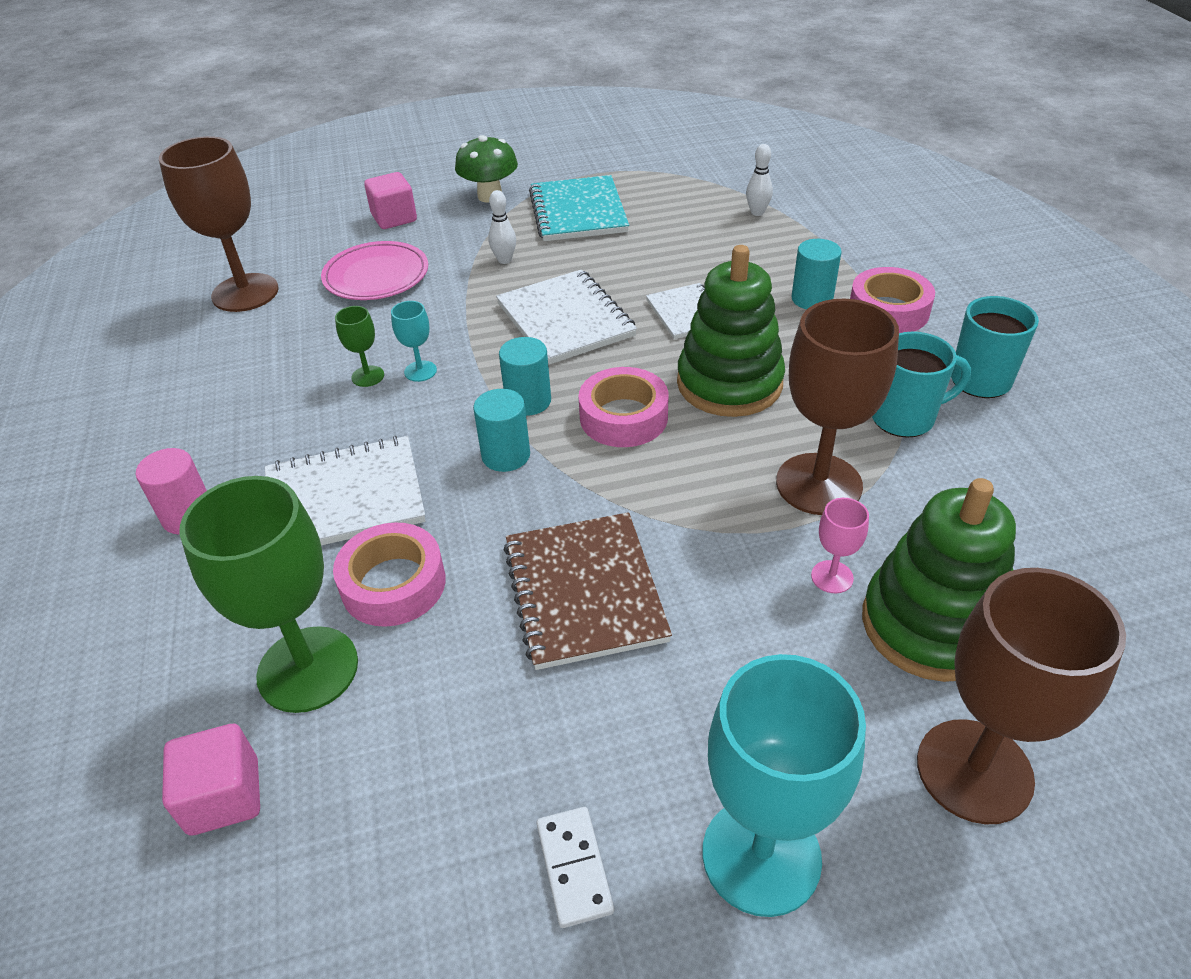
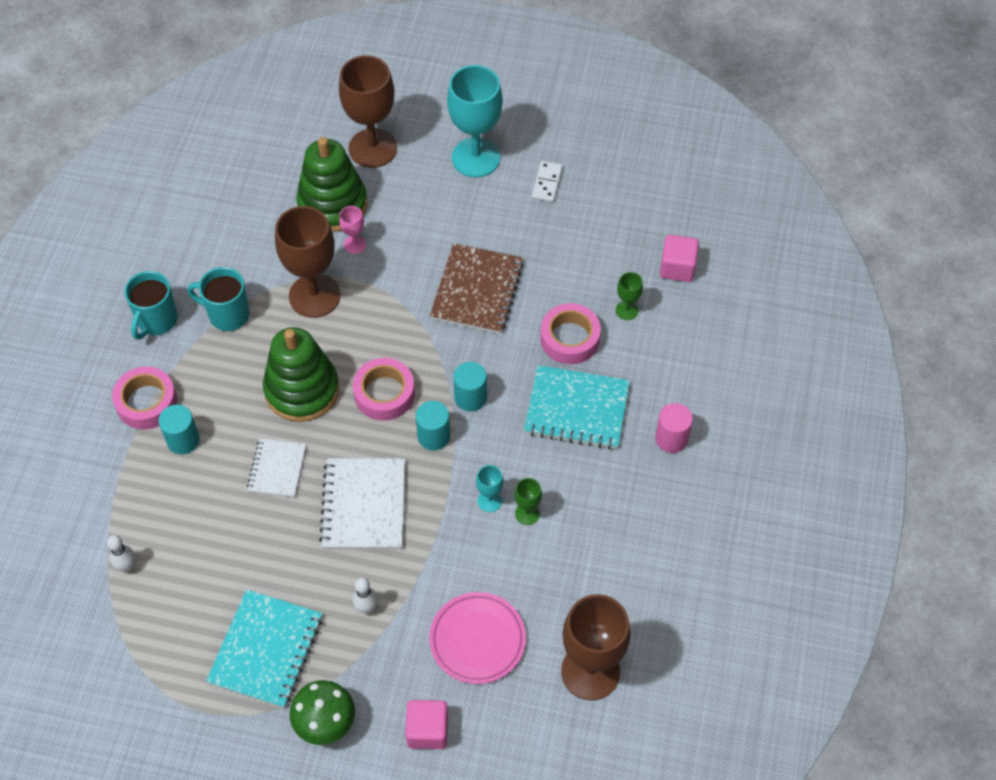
camera: 155 degrees left, 15 degrees up
(308, 669) = (627, 310): green goblet -> green goblet, size x0.44
(345, 498) = (577, 409): white notebook -> turquoise notebook

